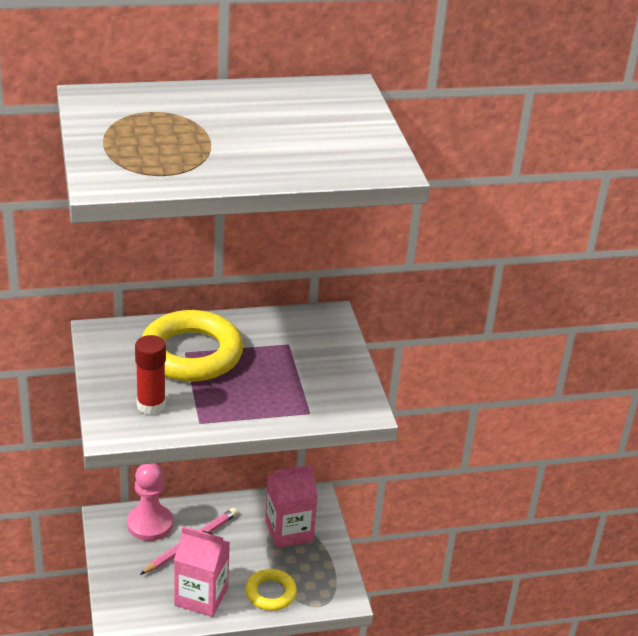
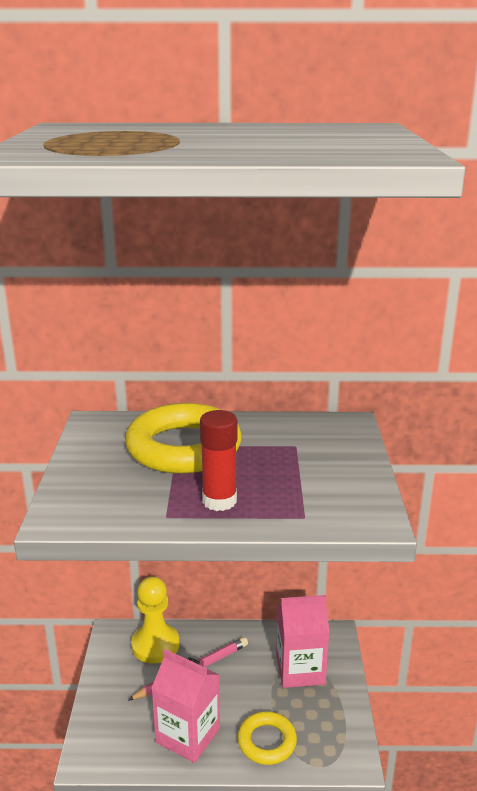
camera: 15 degrees right, 10 degrees down
(150, 524) = (155, 645): pink pawn -> yellow pawn
(151, 405) = (117, 494): red glue stick -> red glue stick (219, 501)

